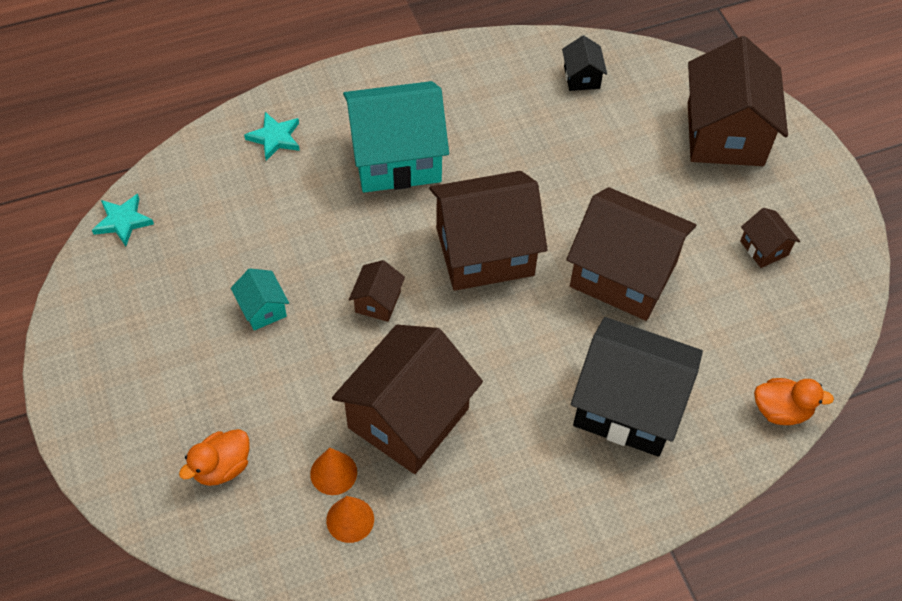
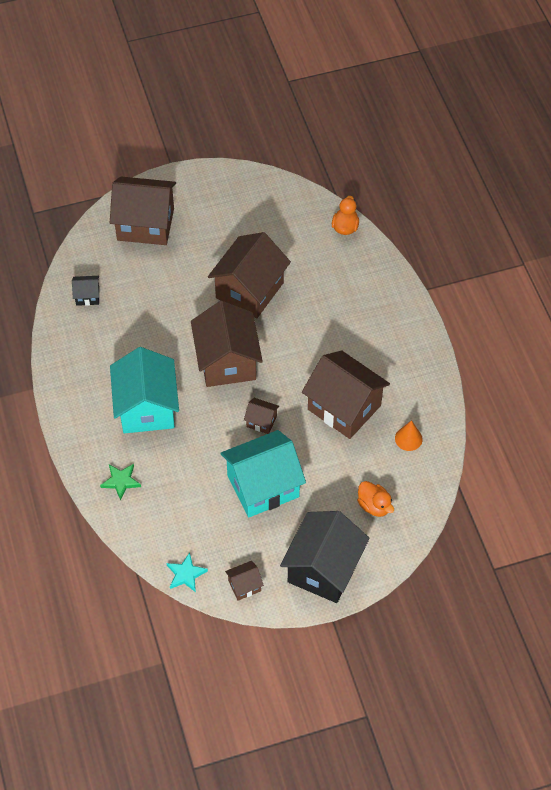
camera: 85 degrees left, 0 degrees up
(263, 309) = (263, 486): turquoise house -> turquoise house, size x2.26
(275, 138) = (121, 481): turquoise star -> green star
(333, 473) = (379, 447): orange cone -> none
(628, 406) = (340, 298): black house -> black house (324, 569)
(764, 248) = (235, 218): brown house -> brown house (244, 585)

